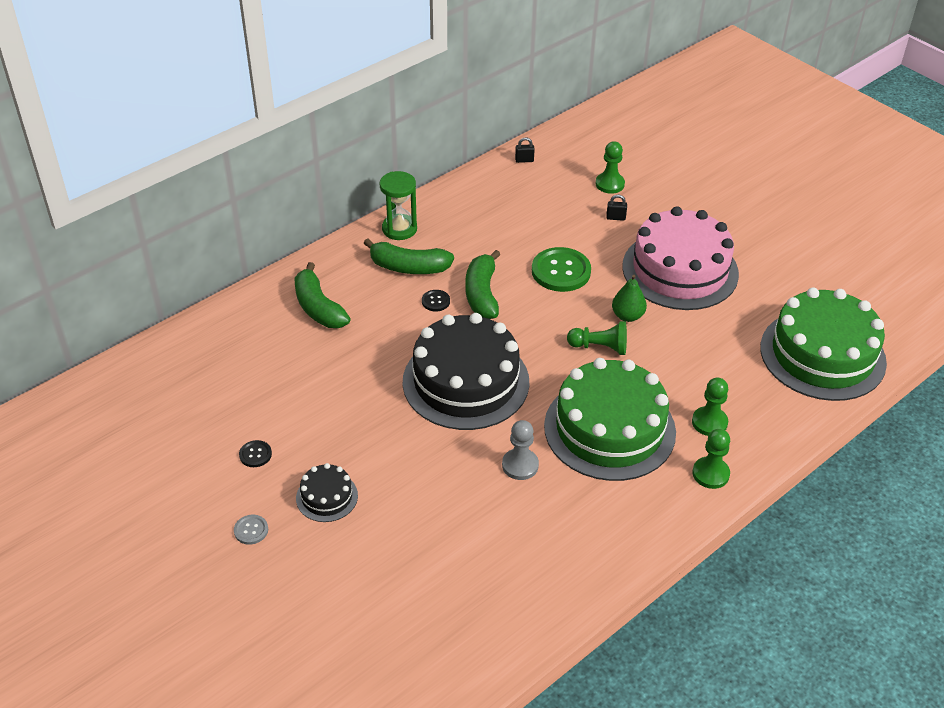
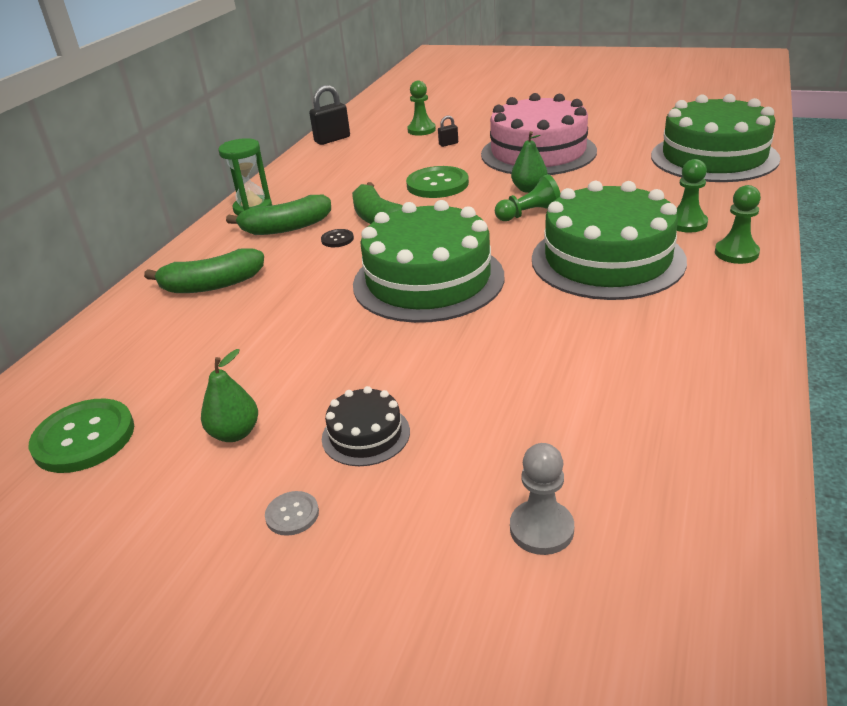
camera: 25 degrees left, 10 degrees down
(172, 411) = (84, 438): none -> green button
(255, 454) = (235, 433): black button -> green pear
(318, 307) = (212, 285): green banana -> green banana turned 45 degrees counterclockwise
(465, 381) = (428, 280): black cake -> green cake
(520, 465) = (556, 317): grey pawn -> grey pawn (541, 529)
(524, 160) = (332, 139): black padlock -> black padlock, size x1.96

